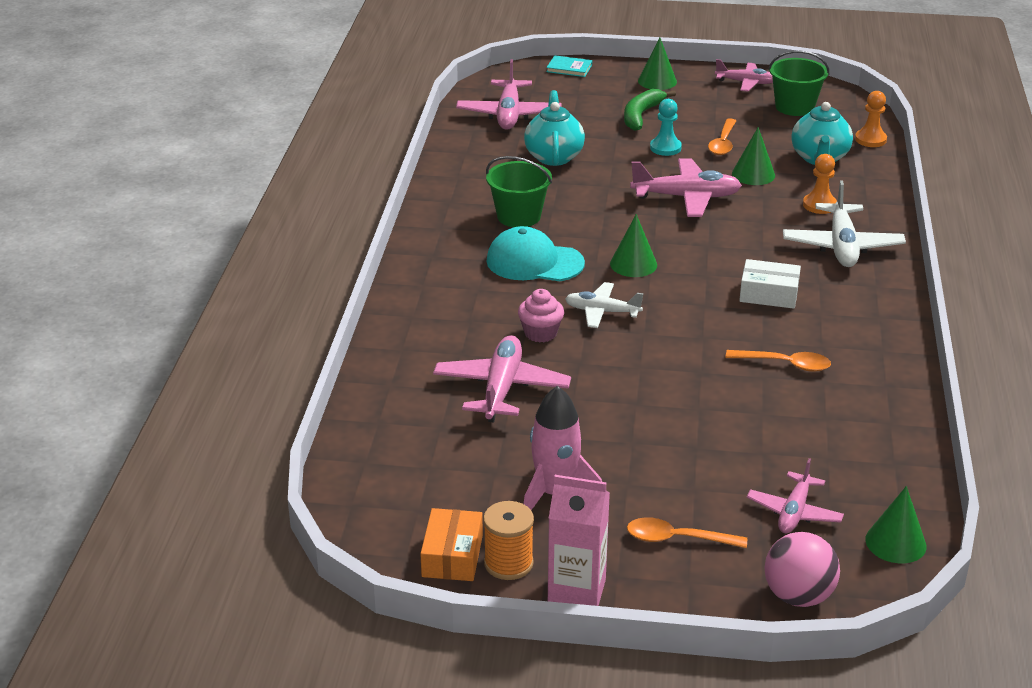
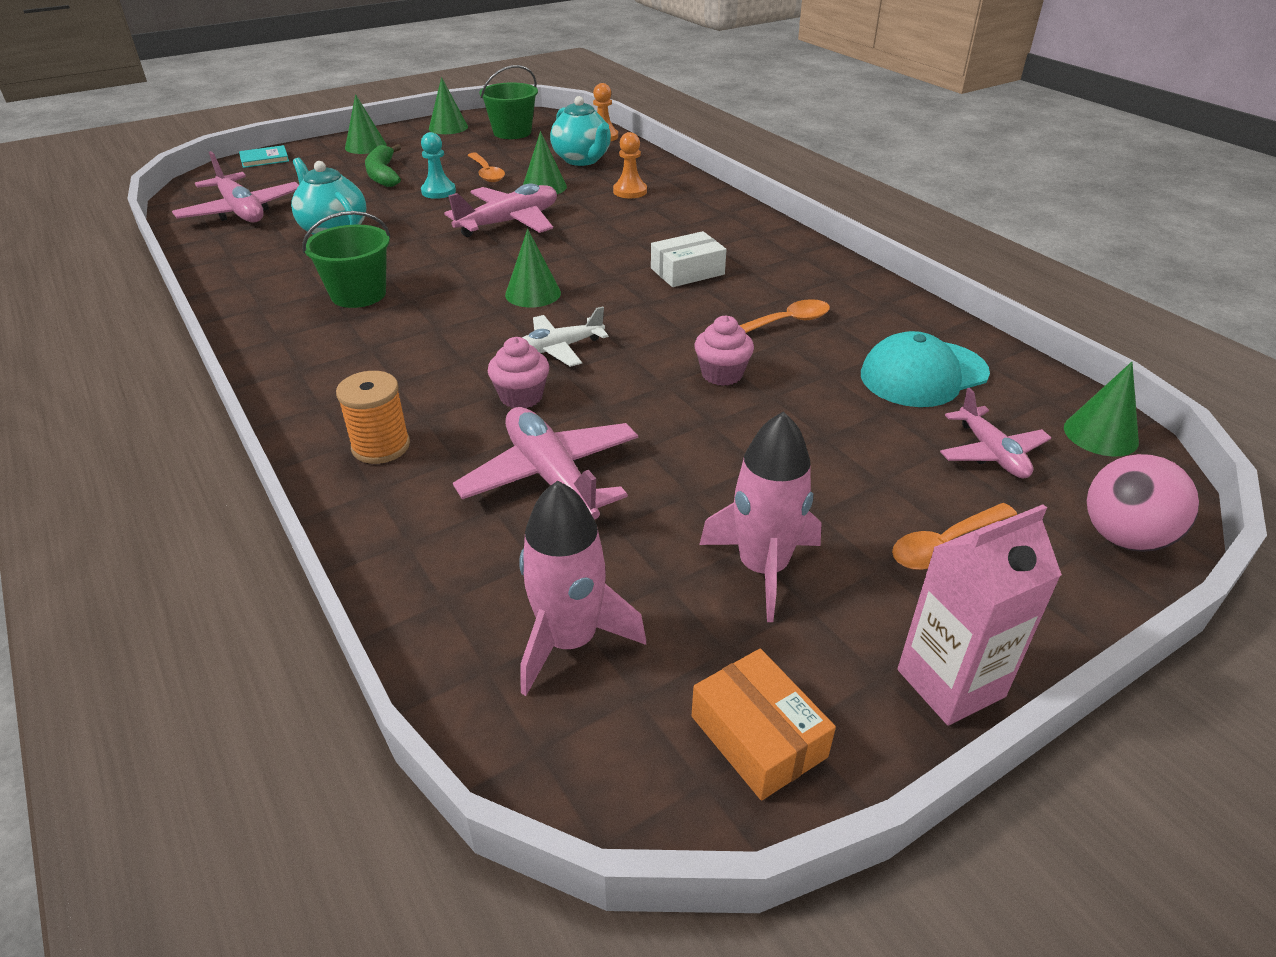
camera: 40 degrees left, 5 degrees up
(416, 470) = (569, 640): none -> pink rocket
(508, 563) = (833, 698): orange spool -> orange spool (381, 446)
(534, 262) = (428, 330): turquoise cap -> turquoise cap (923, 374)
(686, 378) = (722, 374): none -> pink cupcake
(746, 83) = (448, 127): pink plane -> green cone
(842, 246) = (690, 214): white plane -> none

